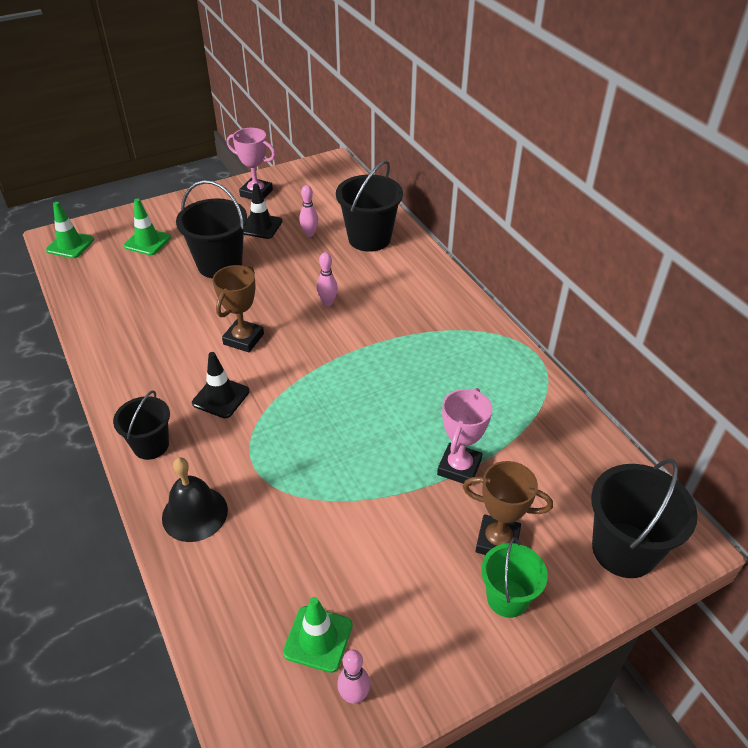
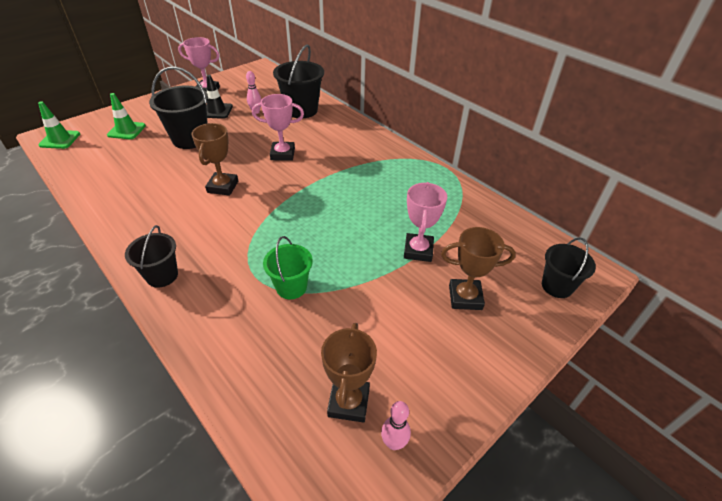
camera: 15 degrees left, 0 degrees up
(195, 513) = (214, 322): black bell -> none
(221, 397) = (214, 230): black traffic cone -> none
(318, 639) = (348, 402): green traffic cone -> brown trophy
(328, 302) = (283, 154): pink bowling pin -> pink trophy
(507, 598) = (488, 337): green bucket -> green bucket (291, 287)
(623, 550) = (557, 286): black bucket -> black bucket, size x0.63

